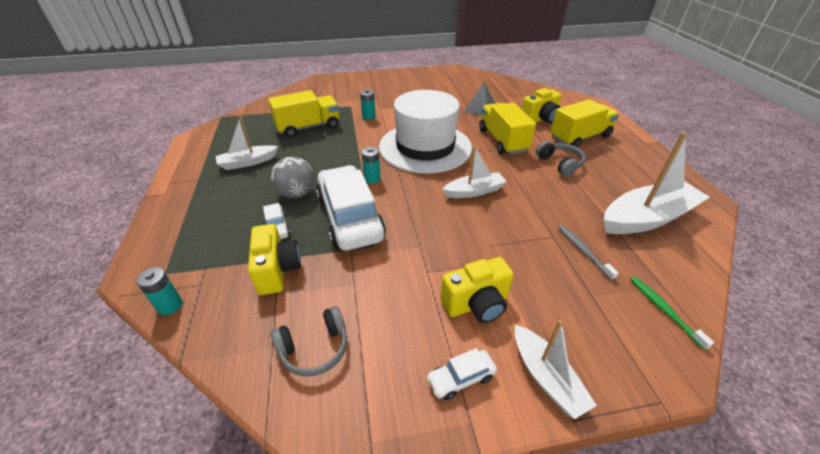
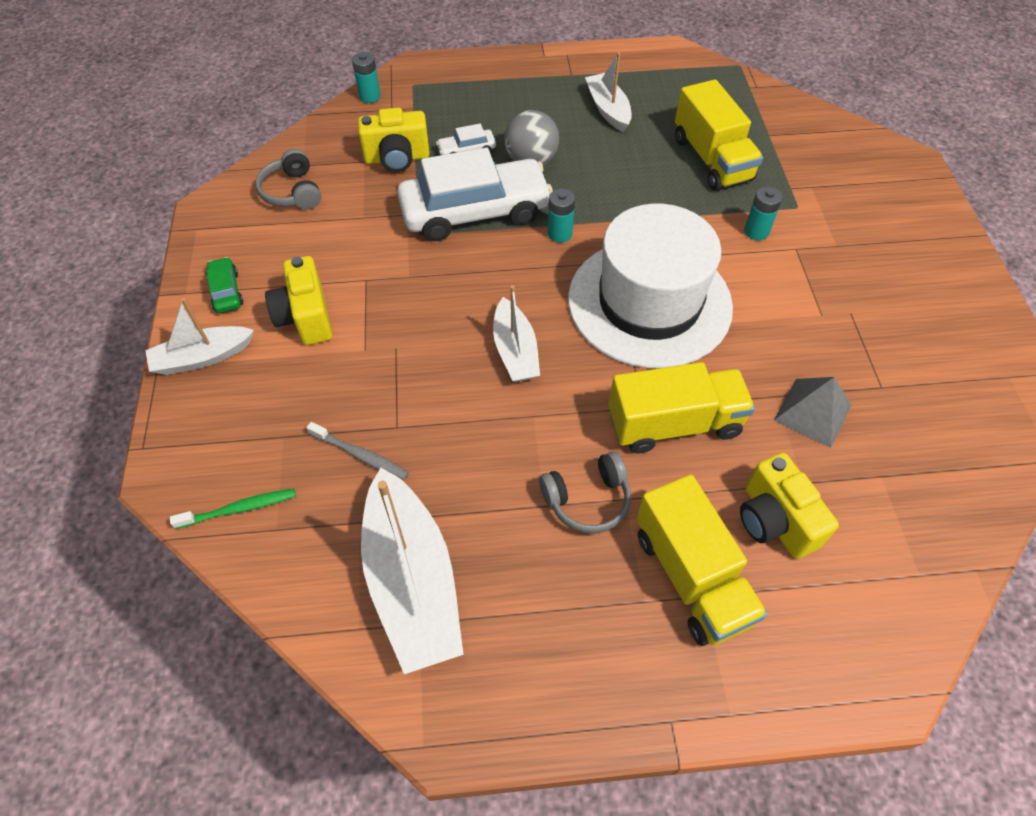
camera: 95 degrees right, 15 degrees up
(461, 378) = (226, 291): white car -> green car
(583, 251) = (360, 455): grey toothbrush -> grey toothbrush turned 45 degrees clockwise

